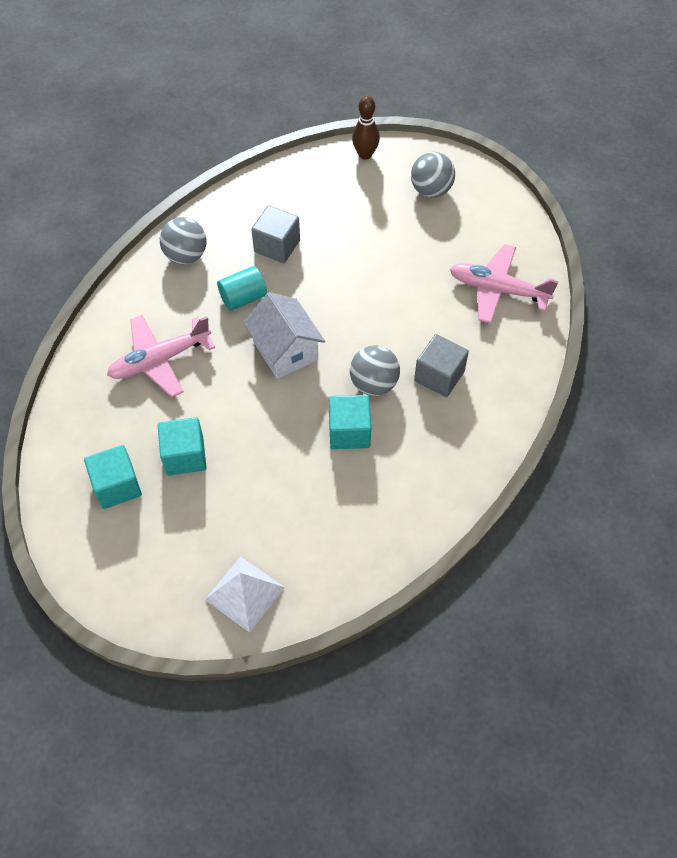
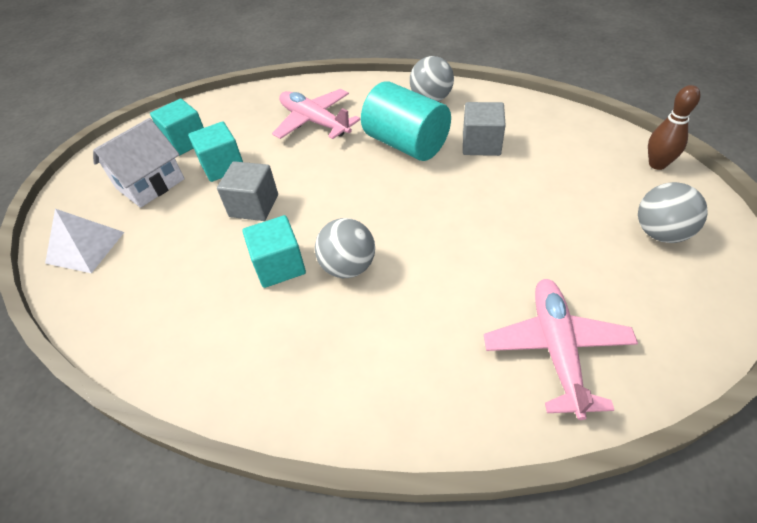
camera: 75 degrees right, 10 degrees down
(243, 298) = (406, 144): turquoise cylinder -> turquoise cylinder, size x1.73
(285, 350) = (360, 189): white house -> white house (150, 184)
(439, 376) = (385, 324): grey cube -> grey cube (254, 206)

